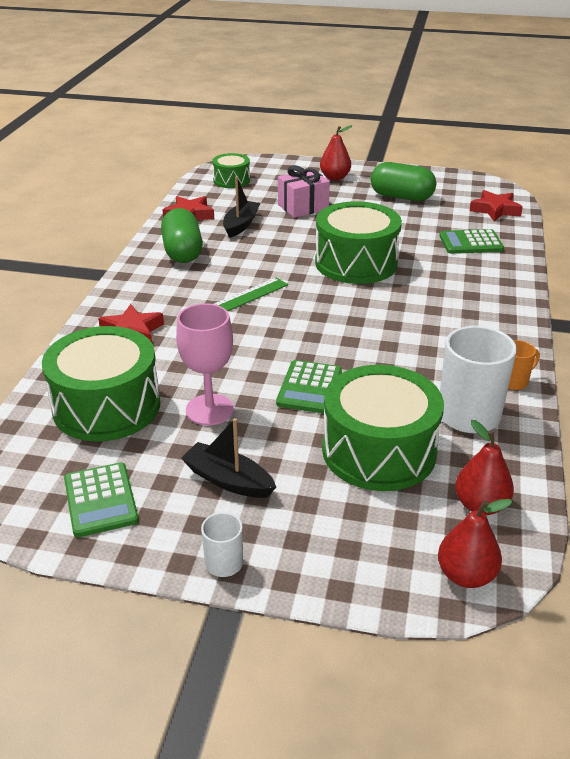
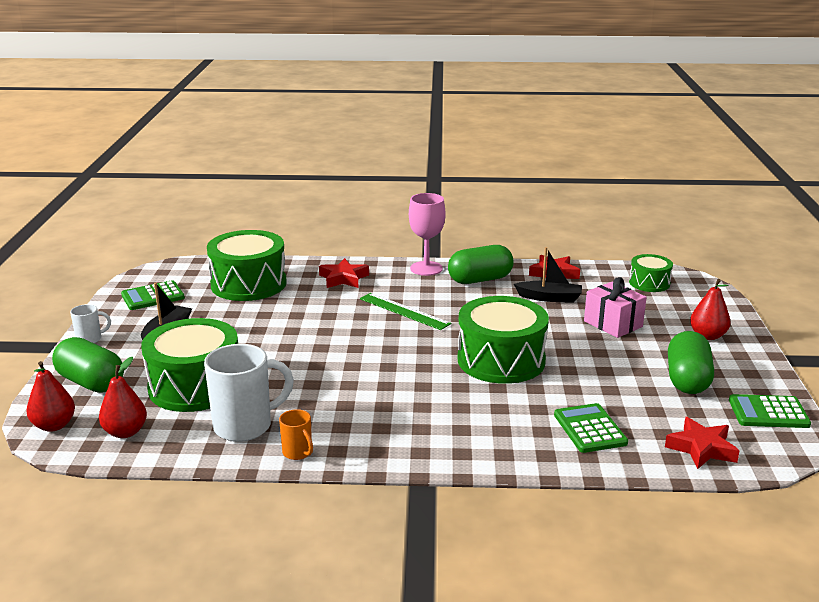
camera: 80 degrees right, 10 degrees down
(209, 410) = (246, 317): pink goblet -> pink goblet (426, 268)
(309, 388) = (277, 352): green calculator -> green calculator (768, 412)
(357, 548) = (91, 382): none -> green capsule

